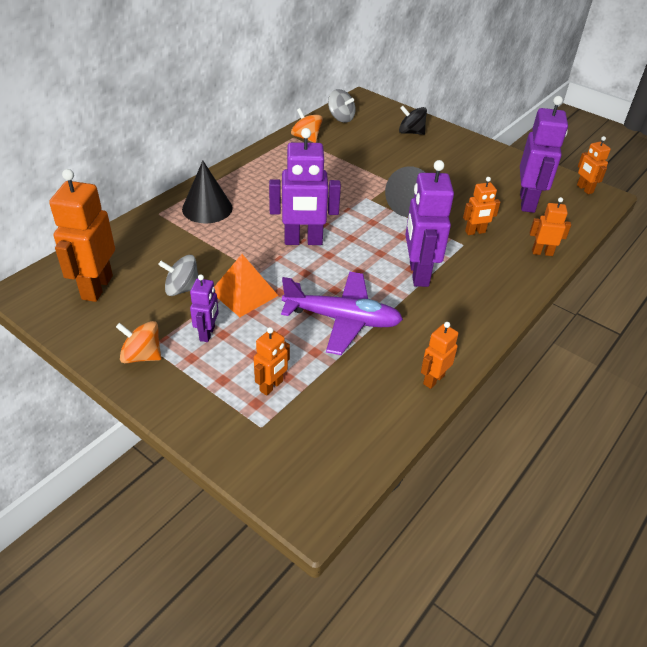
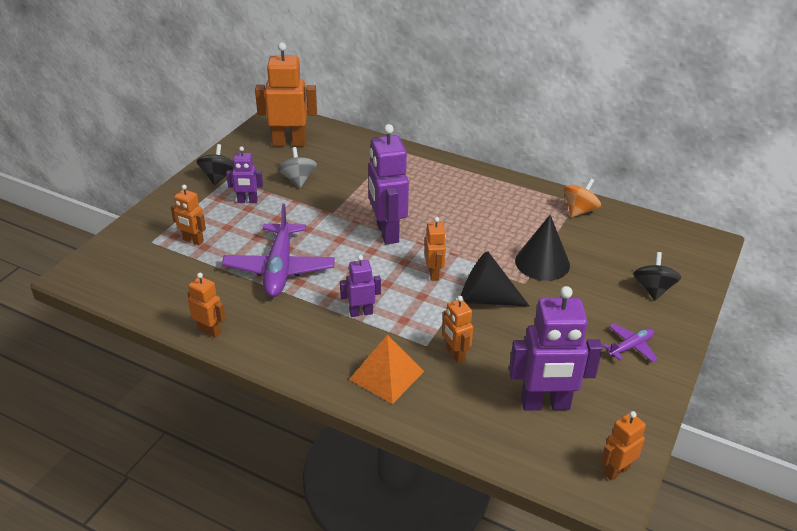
camera: 80 degrees right, 5 degrees down
(142, 356) = (218, 177): orange spinning top -> black spinning top
(207, 208) = (414, 172): black cone -> black cone (542, 262)
(244, 293) = (300, 210): orange pyramid -> orange pyramid (386, 375)
(341, 118) = (644, 230): grey spinning top -> none
(418, 274) = (361, 312): purple robot -> purple robot, size x0.54
(471, 156) = (631, 347): none -> purple plane
(542, 252) = (437, 416): orange robot -> orange robot (434, 273)

